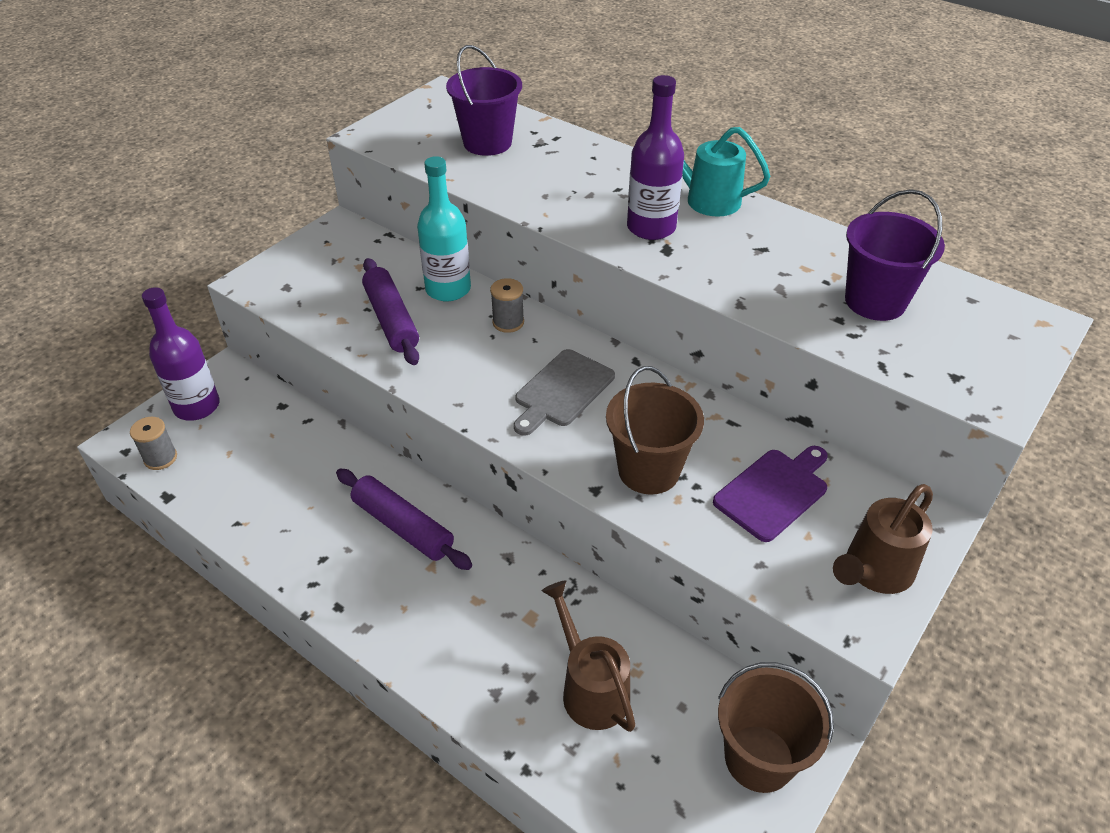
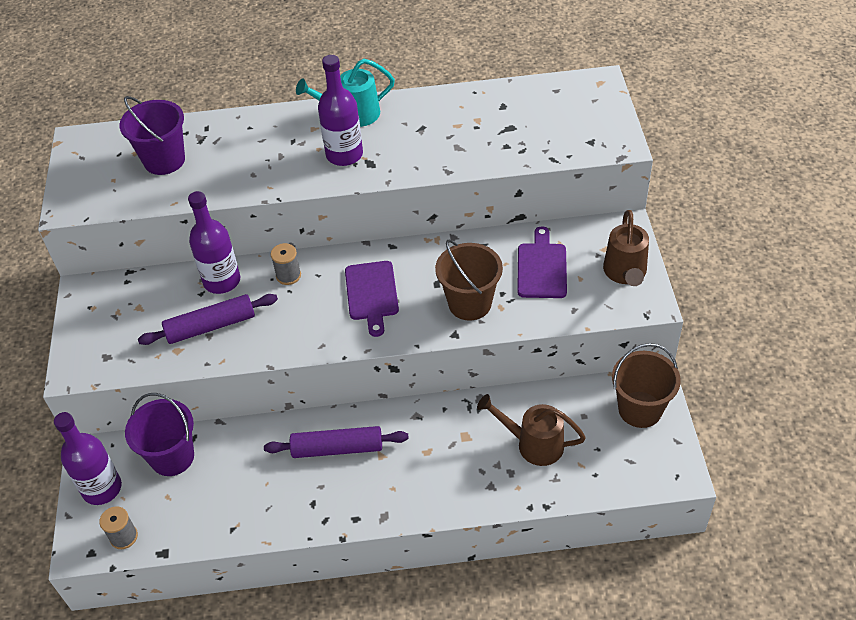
camera: 40 degrees left, 5 degrees up
(391, 320) = (211, 326): purple rolling pin -> purple rolling pin turned 45 degrees counterclockwise
(448, 289) = (222, 281): turquoise bottle -> purple bottle
(562, 391) = (371, 294): grey cutting board -> purple cutting board
(875, 301) = (512, 123): purple bucket -> purple bucket (172, 457)

